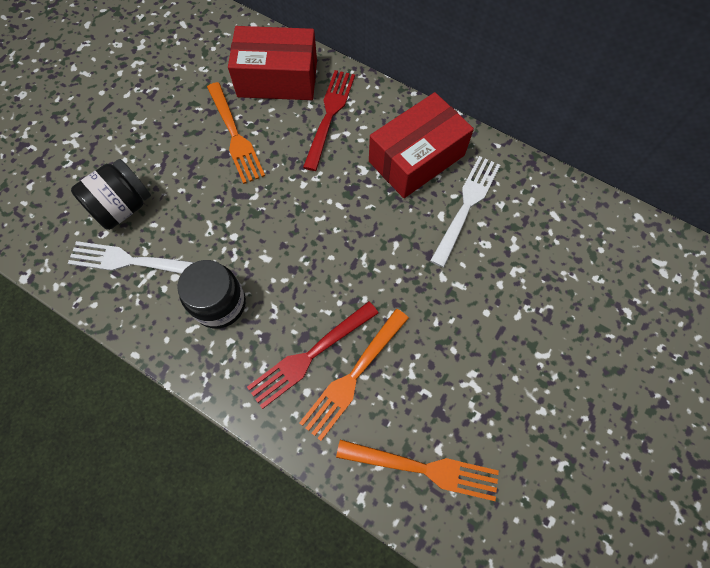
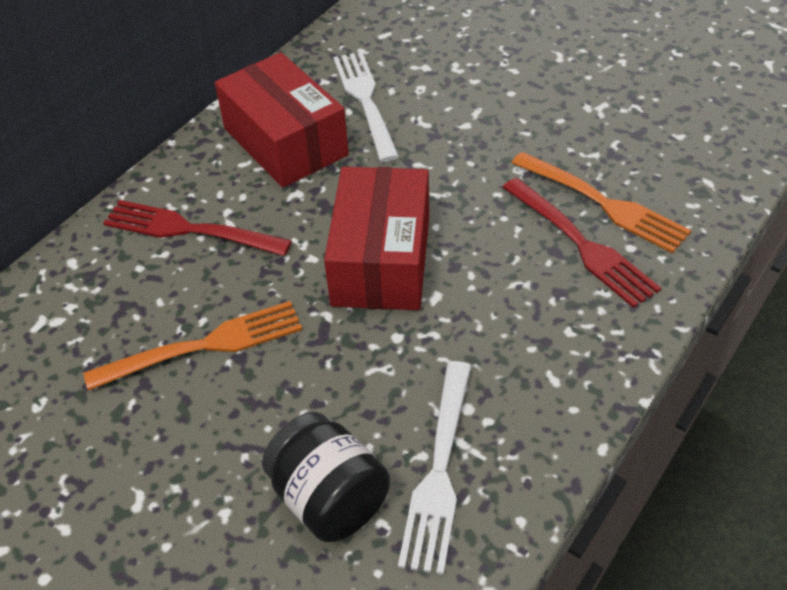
camera: 85 degrees left, 20 degrees down
(219, 304) = (511, 346): black jar -> none
(277, 78) = (97, 295): red box -> red box (381, 260)
(423, 468) = (703, 147): orange fork -> none
(466, 206) = (365, 101): white fork -> white fork turned 45 degrees clockwise

